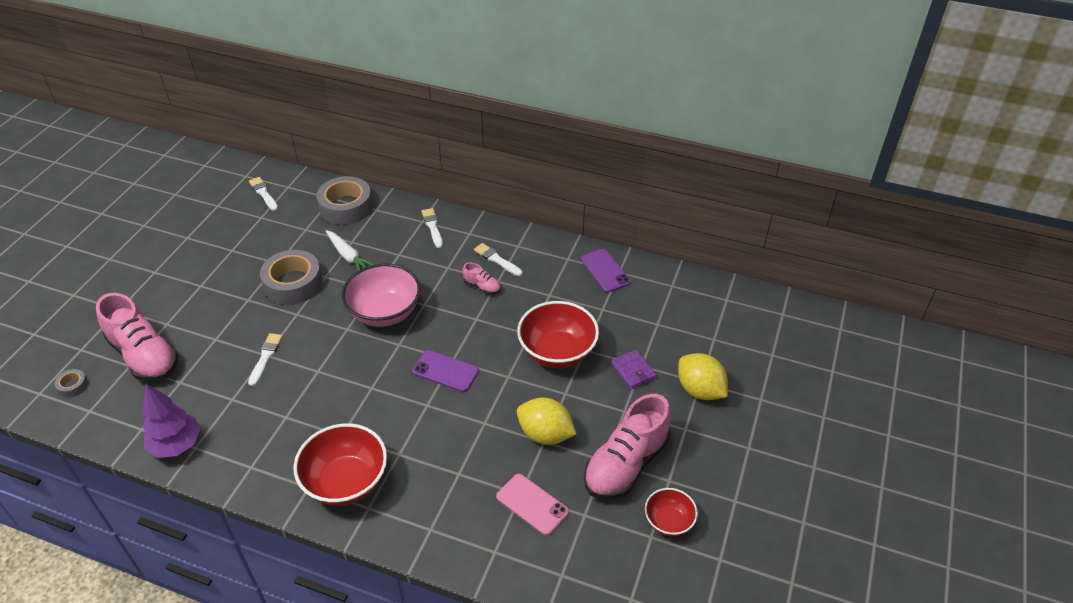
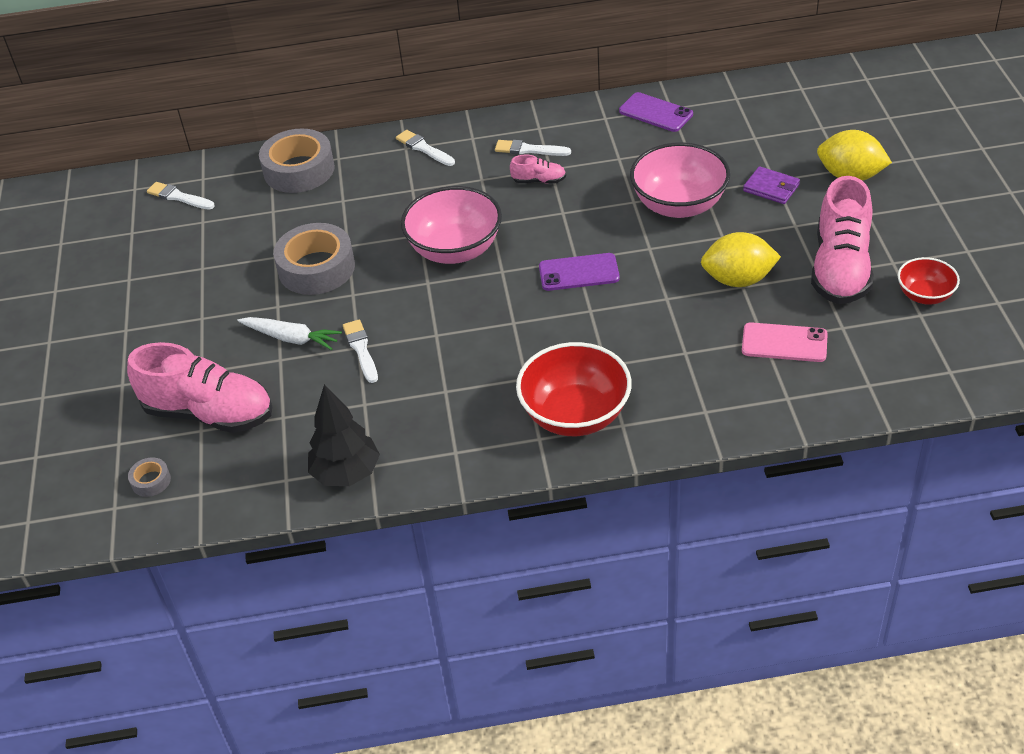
camera: 25 degrees left, 0 degrees up
(176, 445) = (346, 474): purple tree -> black tree
(348, 256) = (354, 215): white carrot -> white carrot (291, 338)
(557, 352) = (679, 205): red bowl -> pink bowl

